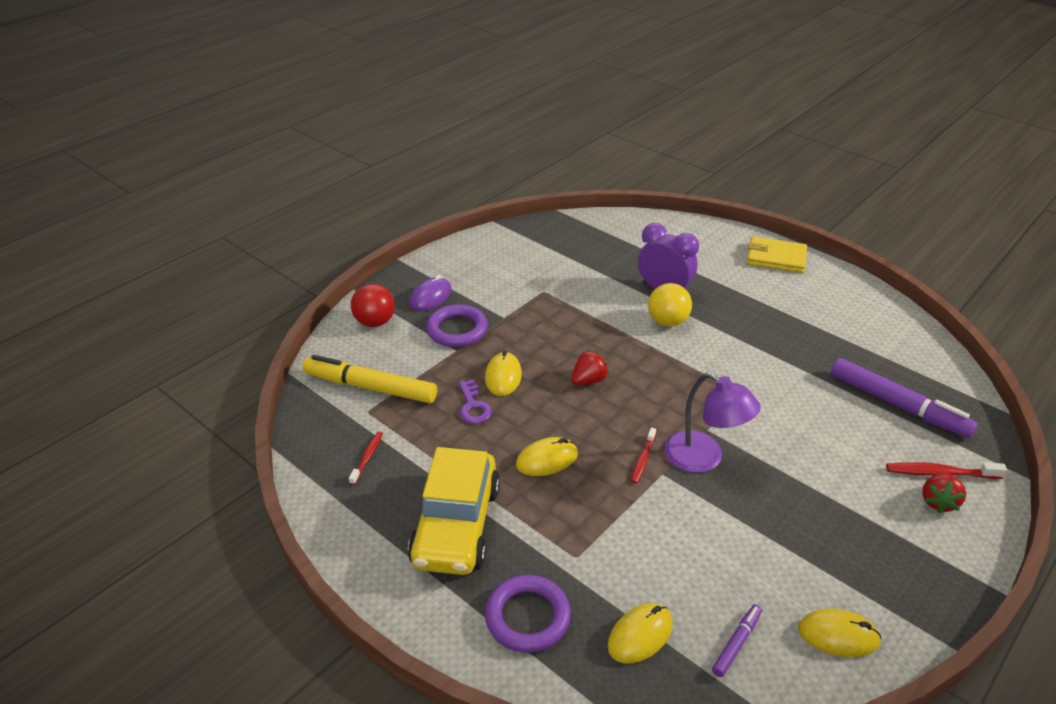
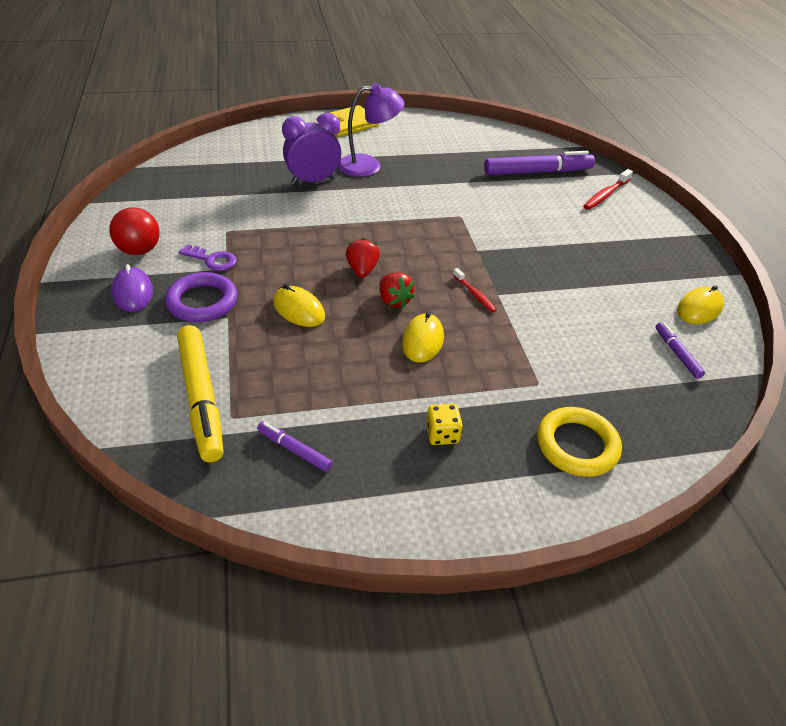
camera: 55 degrees left, 5 degrees up
(367, 457) = (294, 450): red toothbrush -> purple marker
(371, 387) = (201, 397): yellow marker -> yellow marker turned 75 degrees counterclockwise
(375, 322) = (112, 345): red ball -> red ball (139, 250)
(456, 525) = (442, 434): yellow car -> yellow dice
(473, 406) = (312, 346): purple key -> purple key (212, 260)
(527, 617) = (577, 445): purple ring -> yellow ring
(640, 635) = (638, 394): yellow mouse -> none
(667, 322) = (348, 200): yellow ball -> none
(704, 458) = (503, 268): purple lamp -> purple lamp (369, 166)
(938, 502) = (627, 209): red strawberry -> red strawberry (394, 301)

